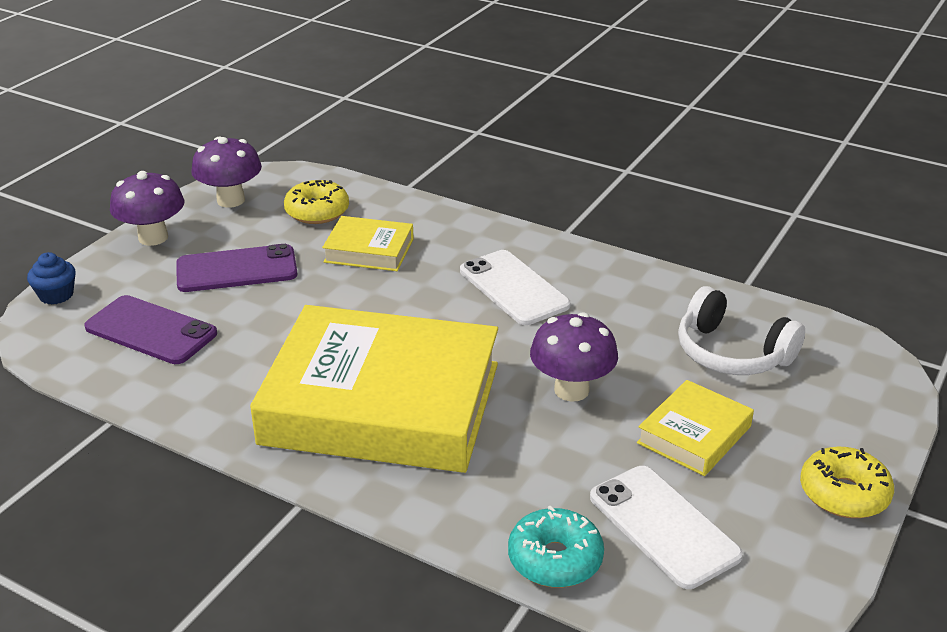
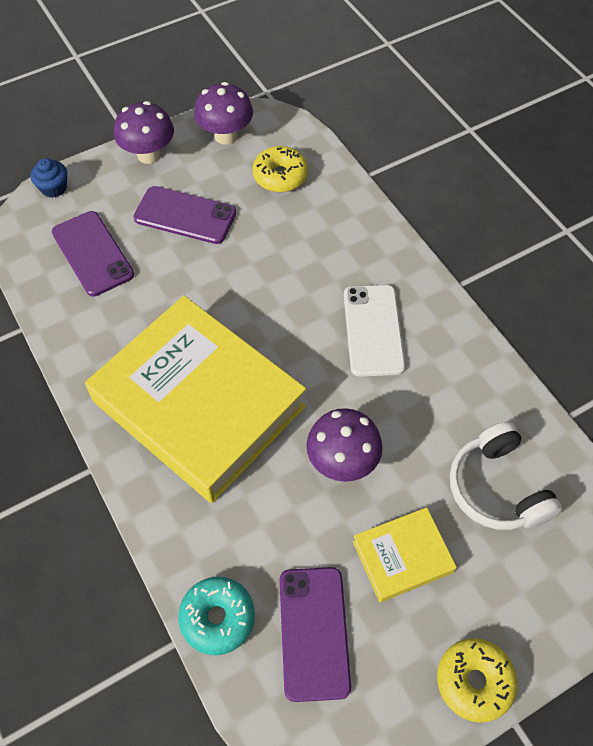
camera: 30 degrees right, 25 degrees up
(369, 250) = (291, 237): yellow book -> none
(663, 526) = (314, 632): white phone -> purple phone

